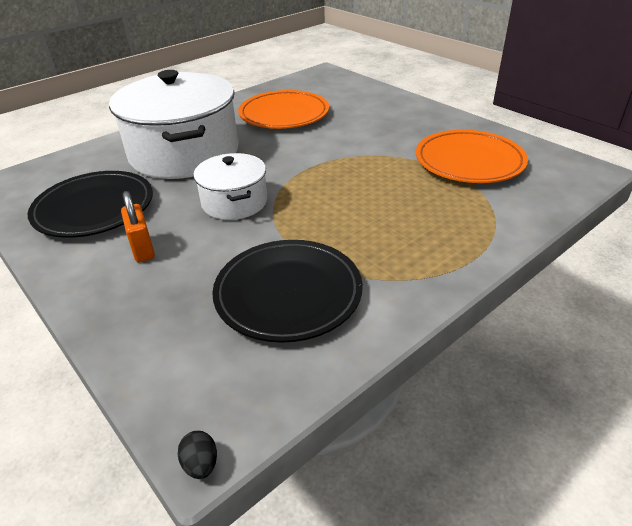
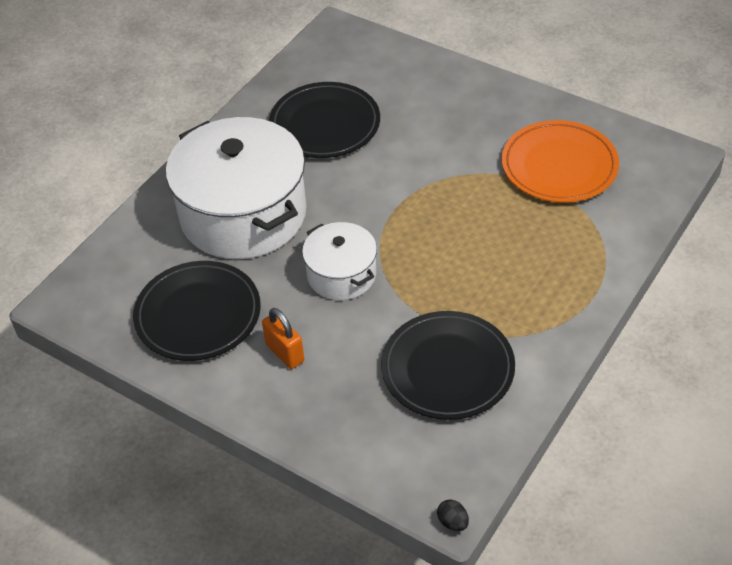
camera: 15 degrees left, 10 degrees up
(284, 114) = (325, 125): orange plate -> black plate

